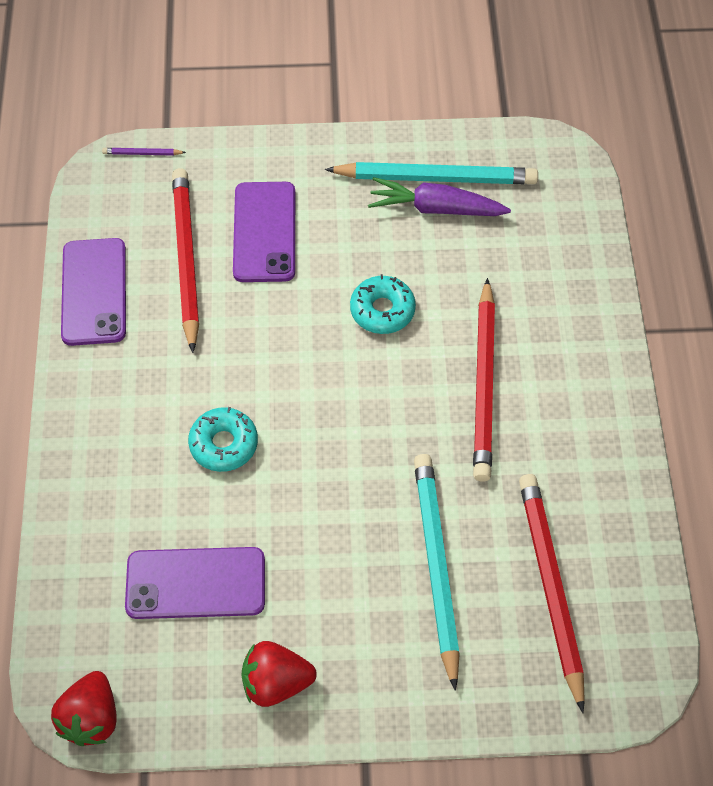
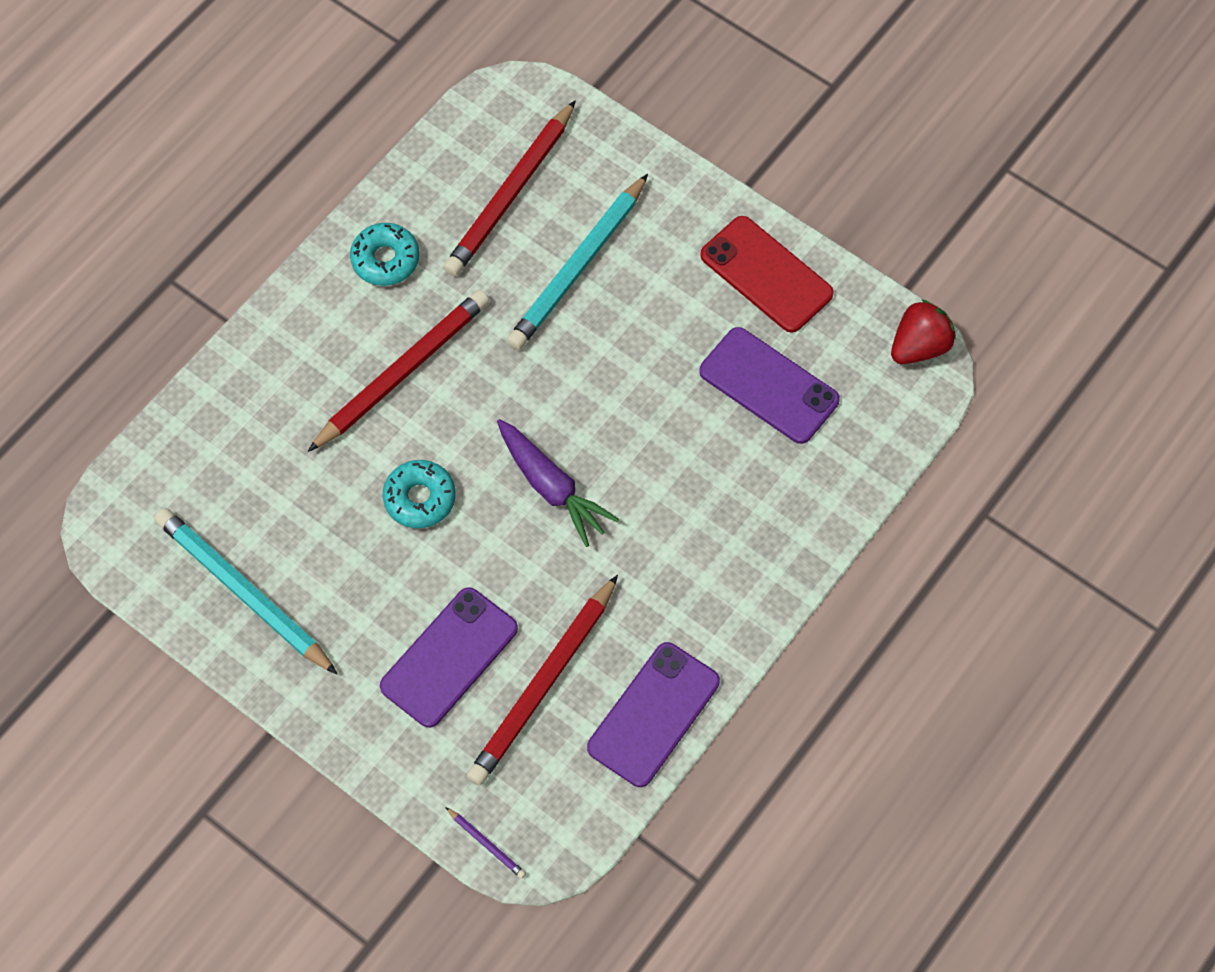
camera: 140 degrees left, 5 degrees up
(224, 444) = (656, 480): turquoise donut -> turquoise donut (385, 260)
(276, 682) = (766, 274): red strawberry -> red phone
(435, 208) = (276, 561): purple carrot -> purple carrot (552, 487)

